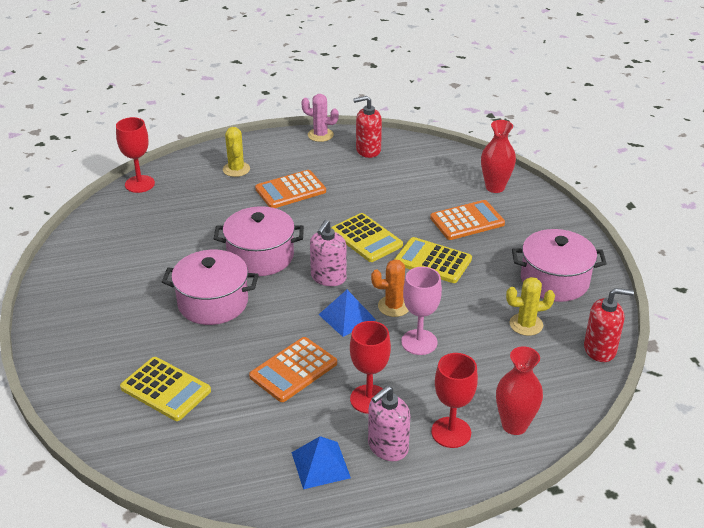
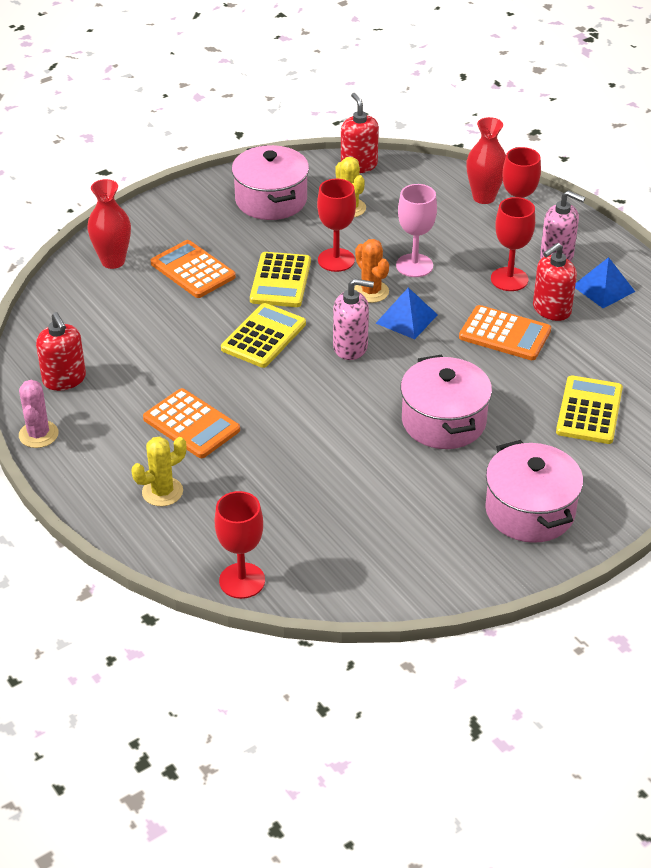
camera: 110 degrees left, 5 degrees up
(260, 256) = (342, 410): pink pot -> pink pot (530, 511)
(309, 413) = (551, 310): none -> red soap dispenser
(448, 297) = (336, 260): none -> red goblet

